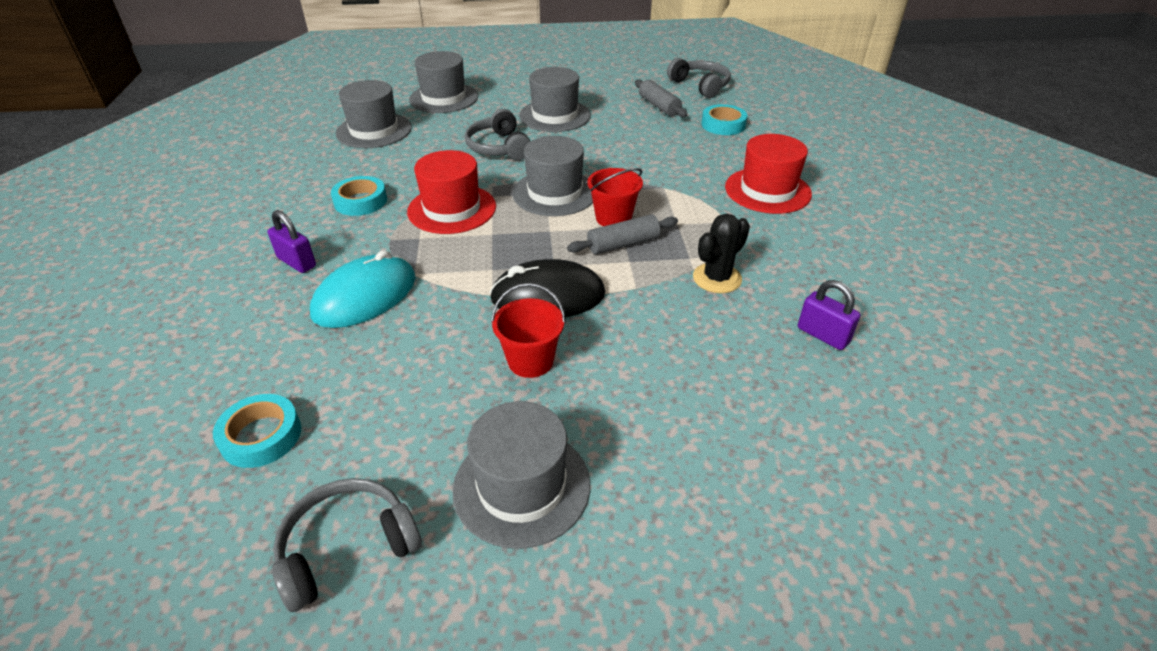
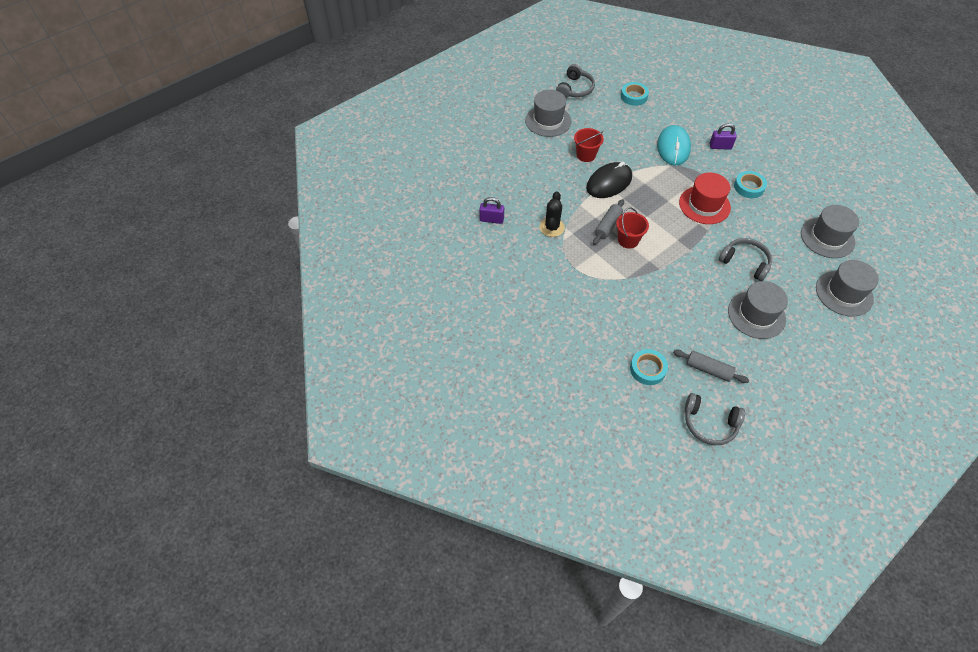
camera: 145 degrees right, 15 degrees up
(555, 193) = (673, 242): grey hat -> none
(767, 190) = (571, 307): red hat -> none

